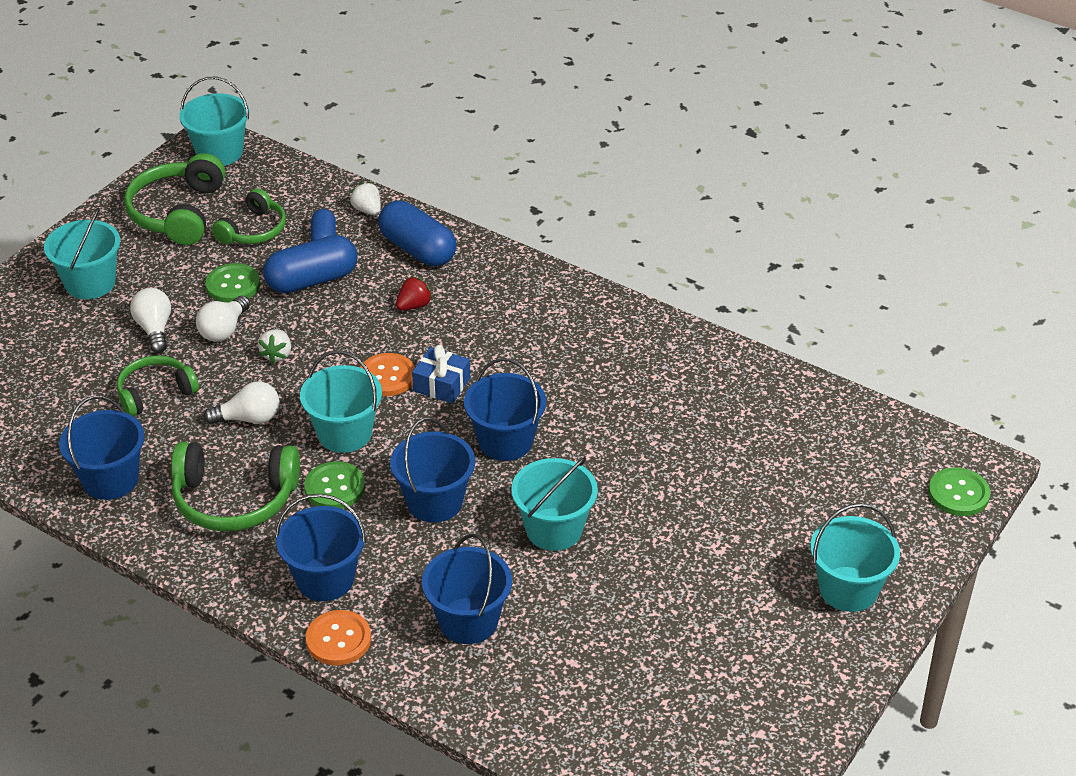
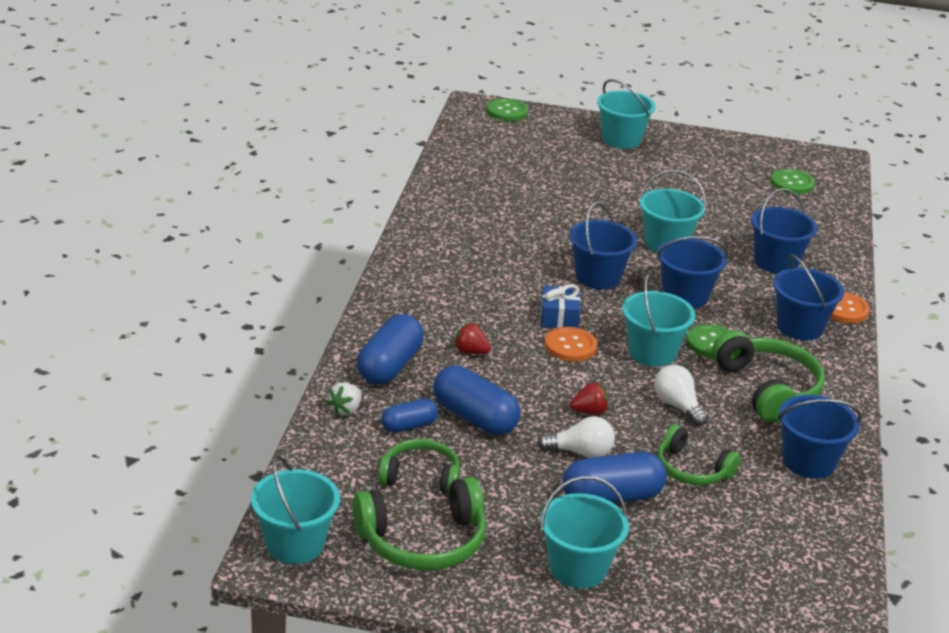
camera: 115 degrees left, 10 degrees down
(154, 329) = (612, 497): white light bulb -> blue capsule
(233, 285) = (514, 466): green button -> green button (792, 183)
(277, 355) = (589, 412): white strawberry -> red strawberry

